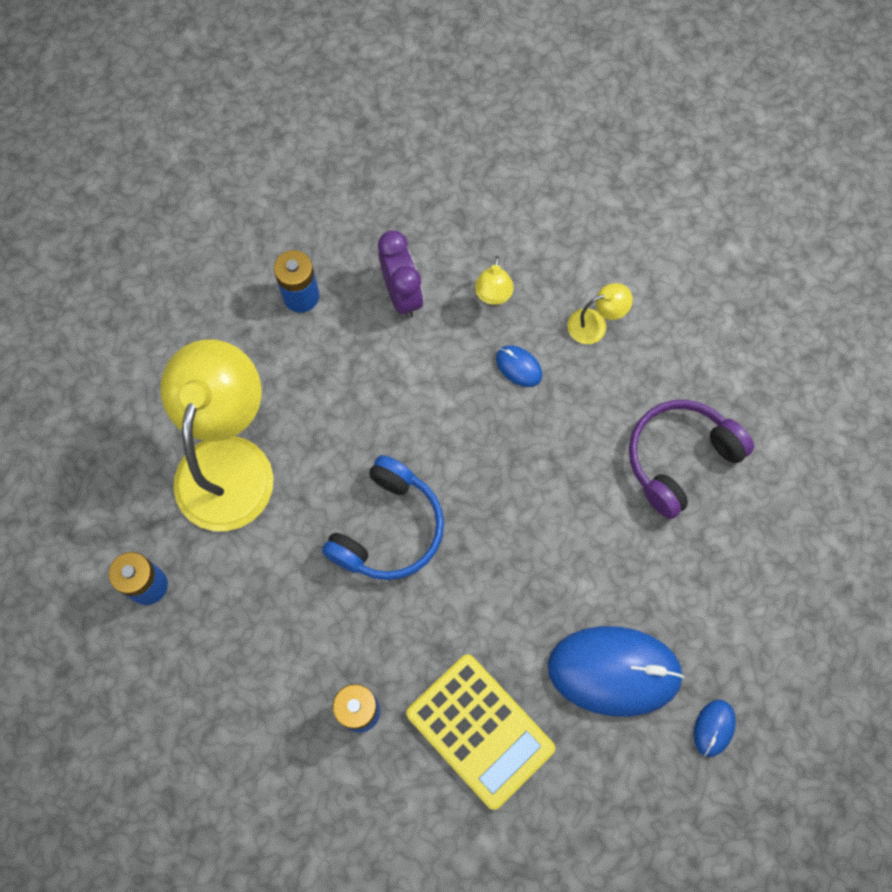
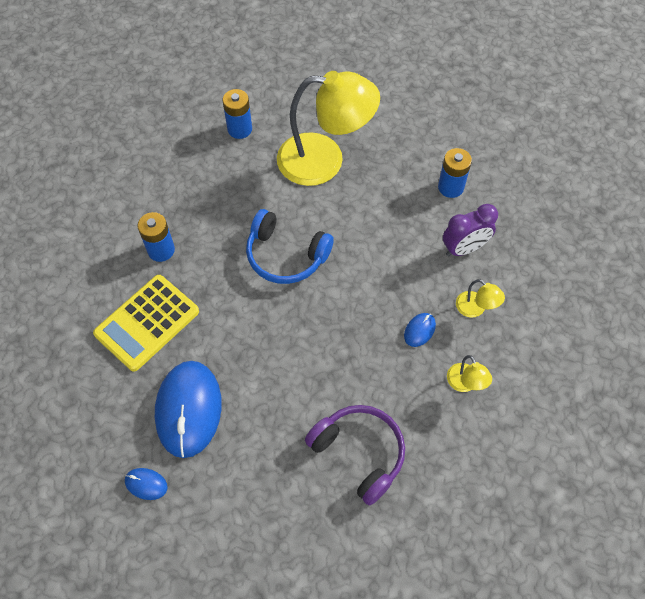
camera: 85 degrees right, 10 degrees down
(493, 295) = (475, 309): yellow lamp -> yellow lamp turned 135 degrees counterclockwise

